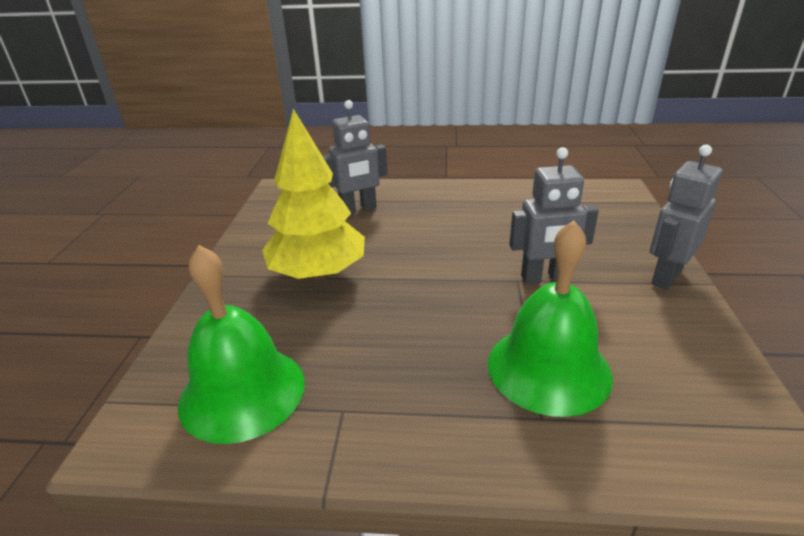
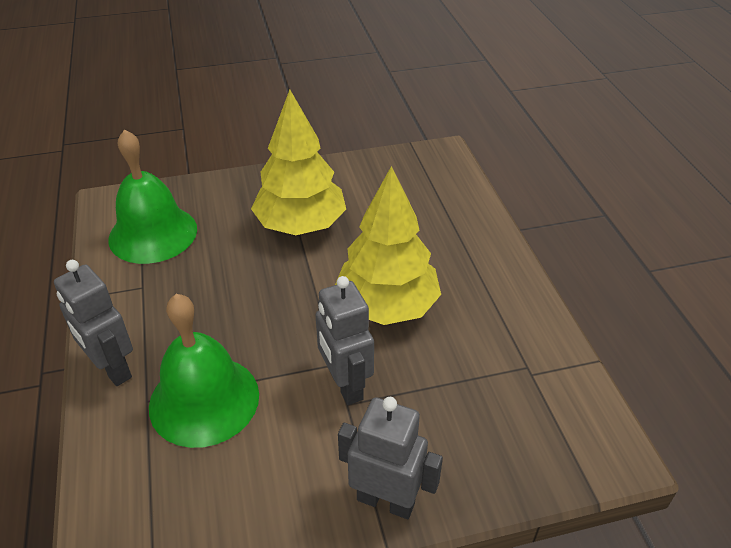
camera: 70 degrees right, 10 degrees up
(358, 209) = (426, 217): grey robot -> grey robot (112, 368)
(458, 244) = (387, 306): none -> yellow tree

